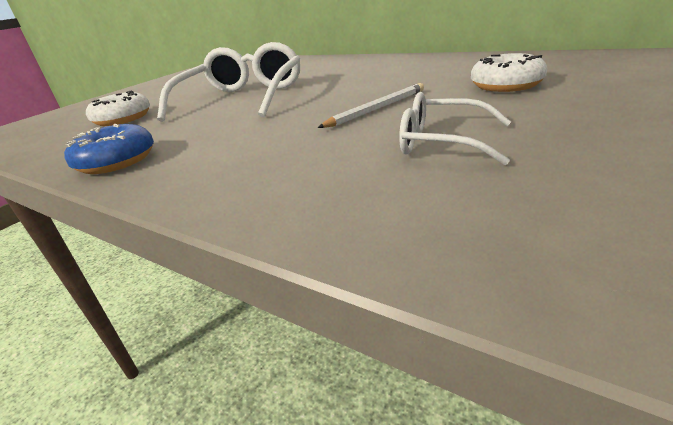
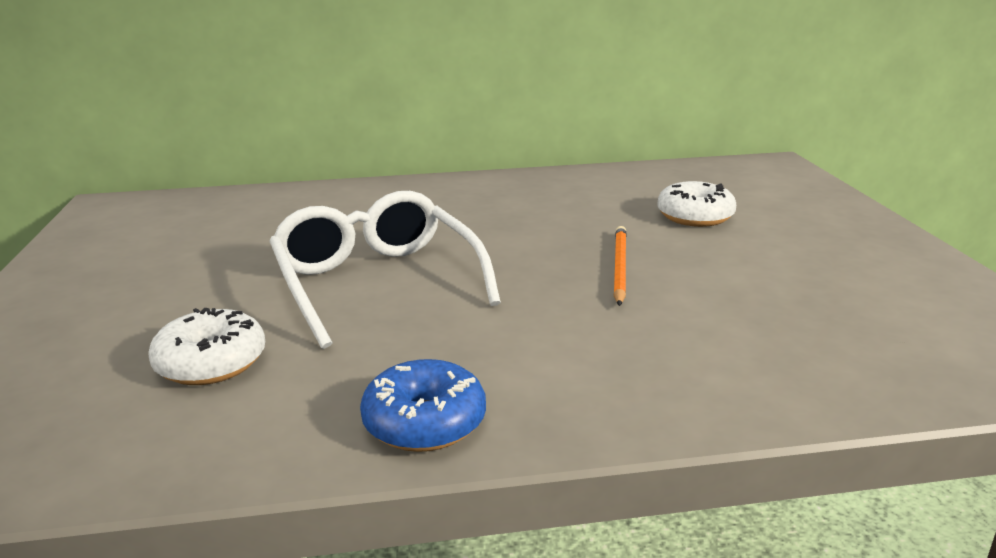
camera: 45 degrees left, 5 degrees down
(376, 109) = (619, 267): white pencil -> orange pencil
(442, 142) = (760, 295): white glasses -> none

